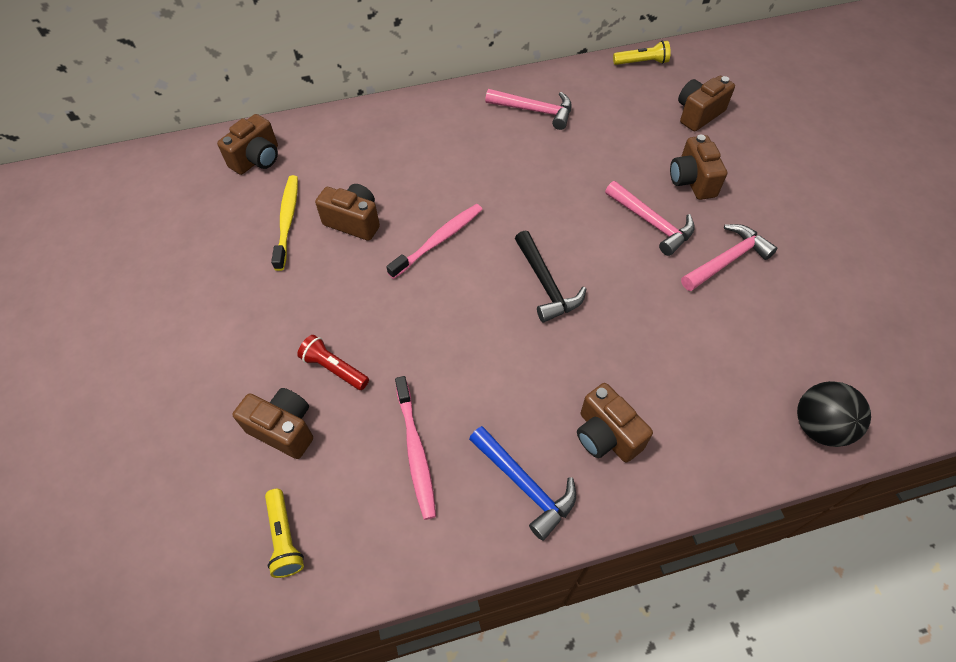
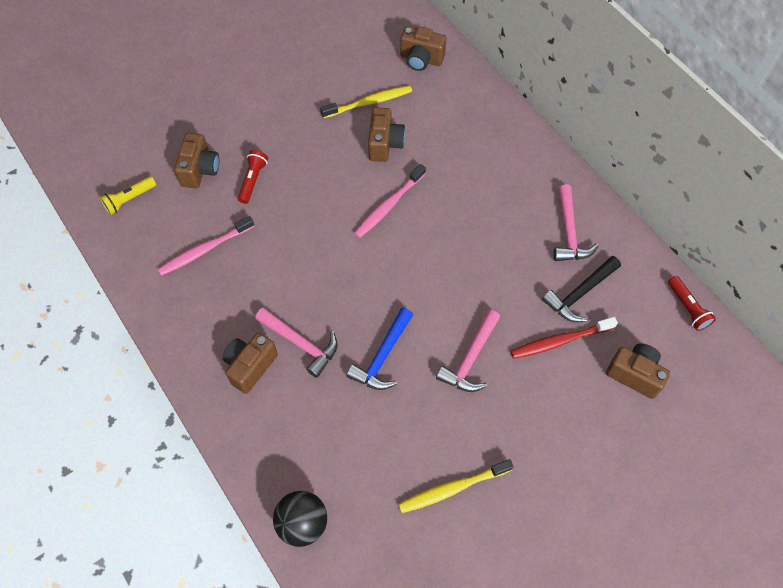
camera: 70 degrees right, 5 degrees up
(439, 240) = (388, 206): pink toothbrush -> pink toothbrush turned 105 degrees clockwise
(524, 485) = (198, 323): blue hammer -> blue hammer (382, 356)
(545, 284) = (373, 292): black hammer -> black hammer (580, 293)
(642, 62) = (687, 308): yellow flashlight -> red flashlight
(650, 152) = (560, 341): none -> red toothbrush
(692, 181) = (537, 383): brown camera -> none
(727, 260) = (451, 428): pink hammer -> pink hammer (300, 343)
(793, 278) = (452, 488): none -> yellow toothbrush

